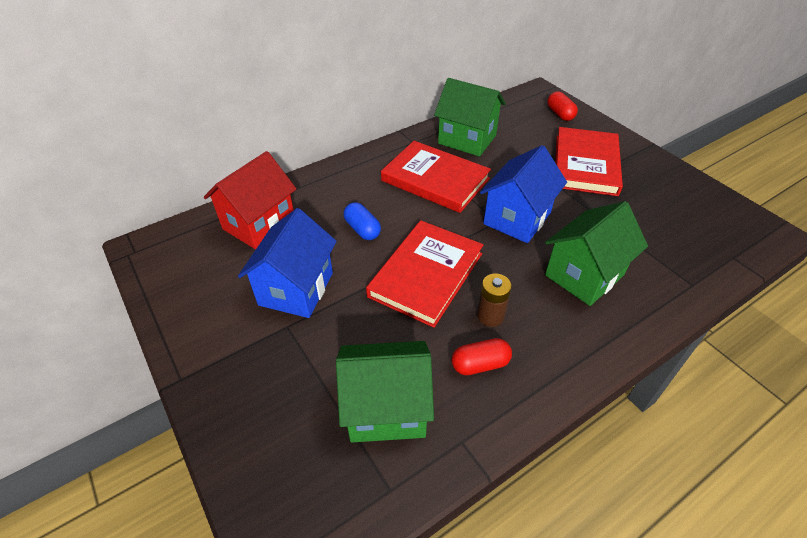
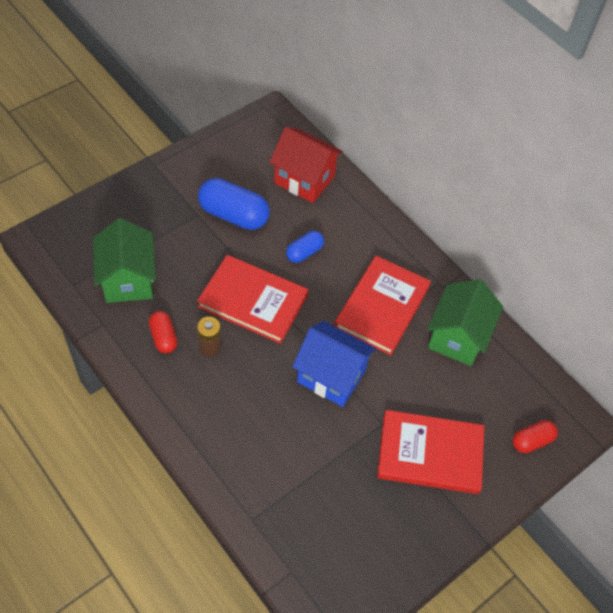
camera: 80 degrees right, 10 degrees up
(296, 289) = (233, 215): blue house -> blue capsule
(584, 275) = (259, 425): green house -> none

